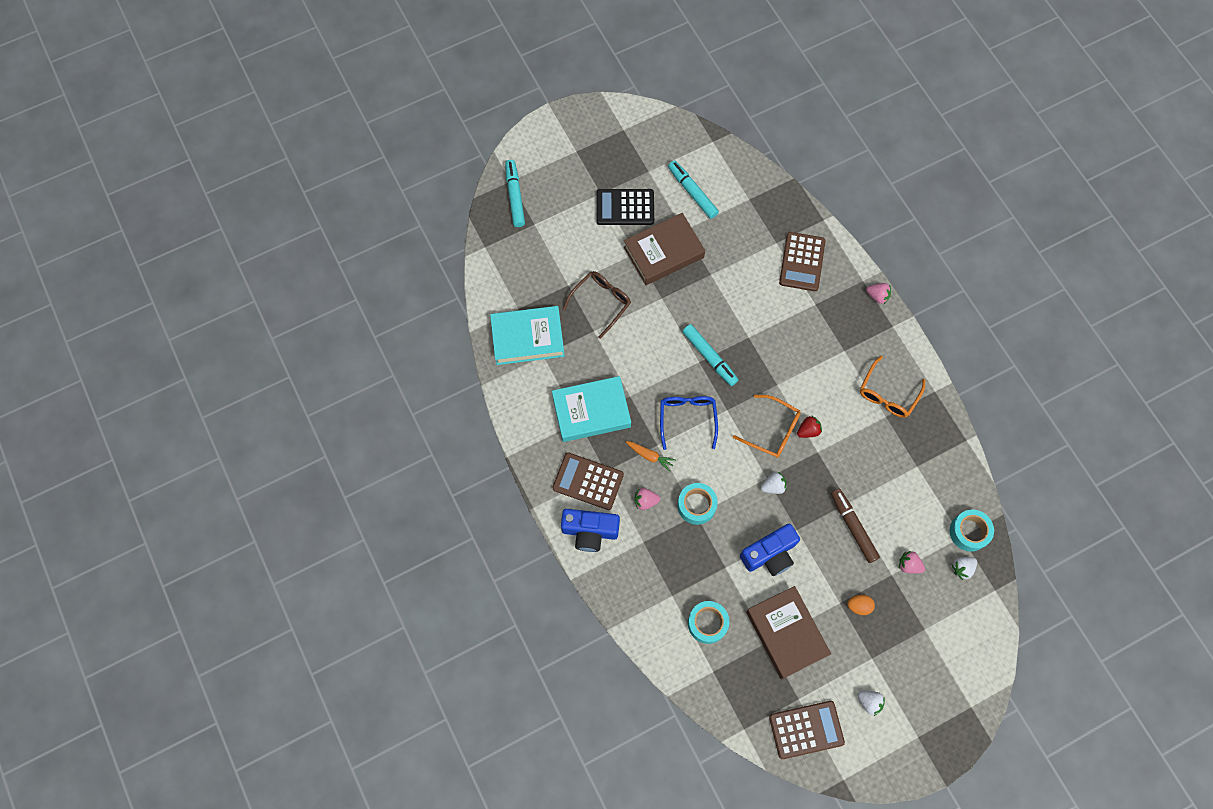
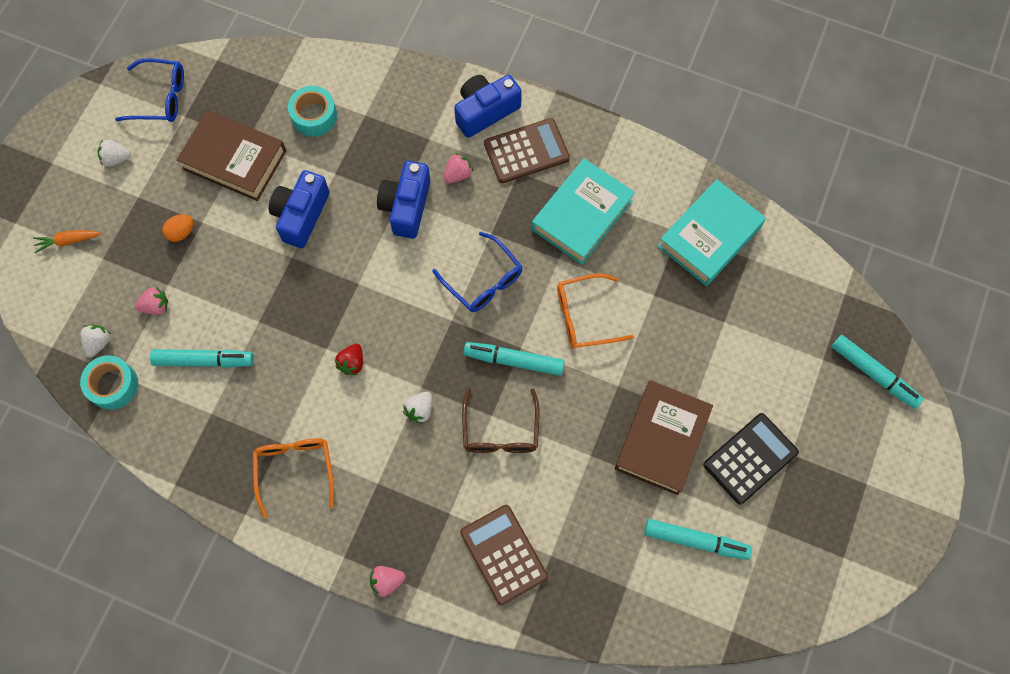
camera: 140 degrees right, 0 degrees up
(601, 302) = (674, 330): brown glasses -> brown glasses (500, 431)
(650, 456) = (489, 217): orange carrot -> orange carrot (68, 241)
(696, 505) = (406, 206): turquoise tape -> blue camera
(772, 430) = (389, 334): orange glasses -> orange glasses (585, 316)
(773, 486) = (346, 280): white strawberry -> white strawberry (419, 410)
(806, 729) = (160, 97): brown calculator -> blue glasses
(853, 527) = (237, 301): brown marker -> none
(900, 504) = (203, 360): none -> turquoise marker

